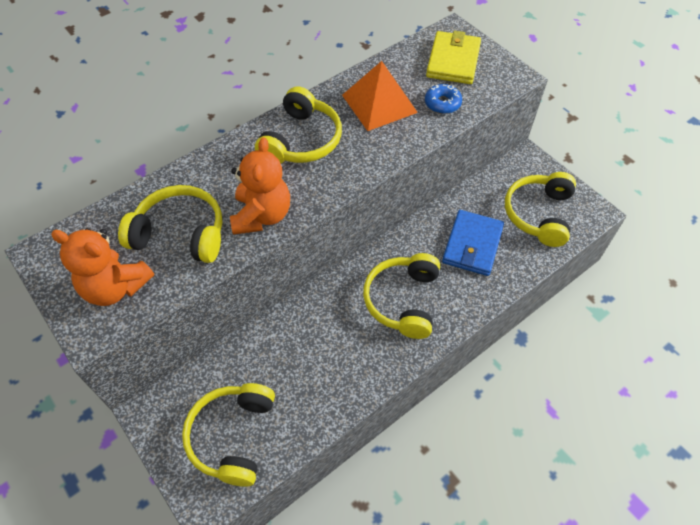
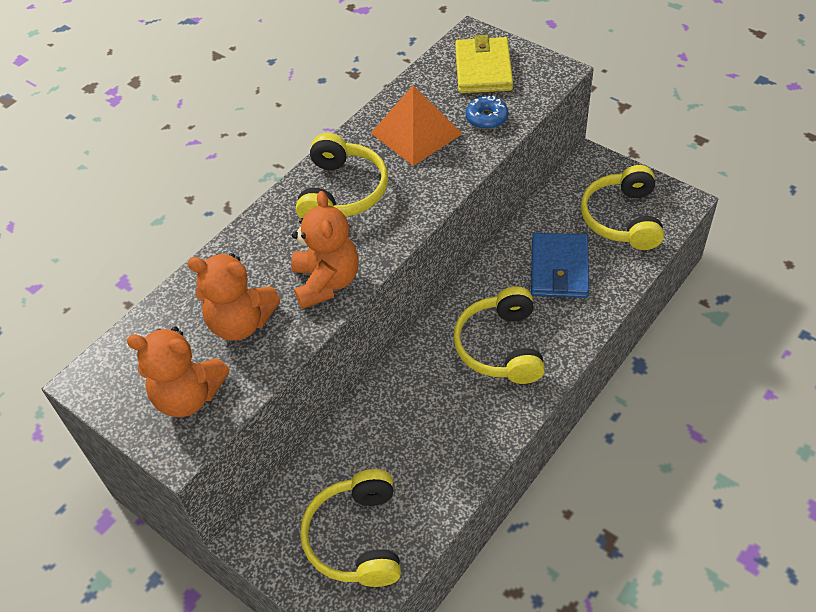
camera: 10 degrees left, 5 degrees down
(180, 234) = (241, 323): yellow headphones -> orange teddy bear

